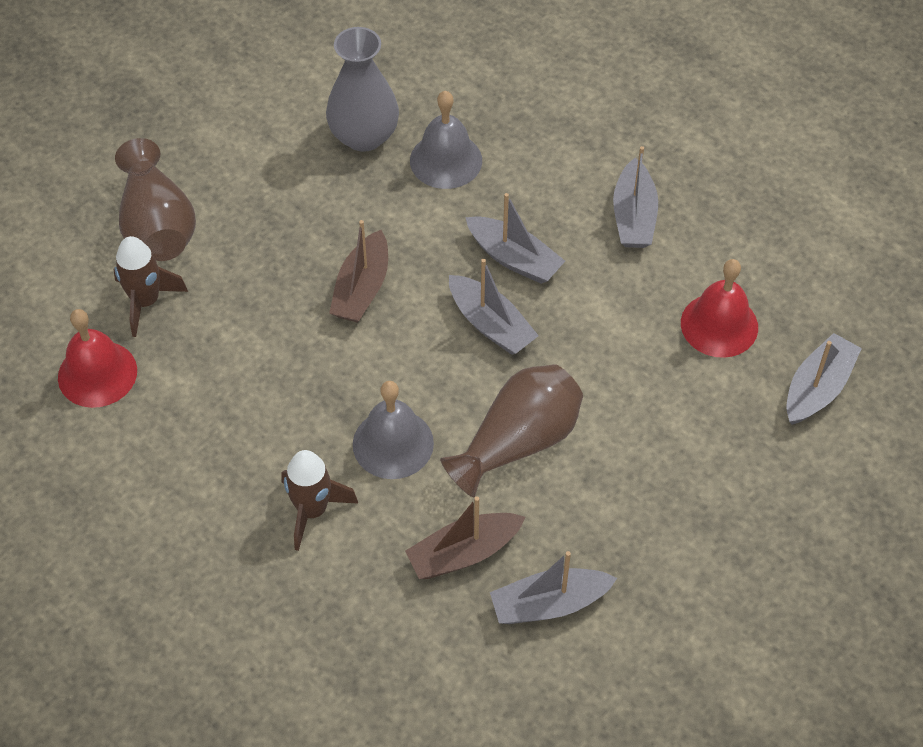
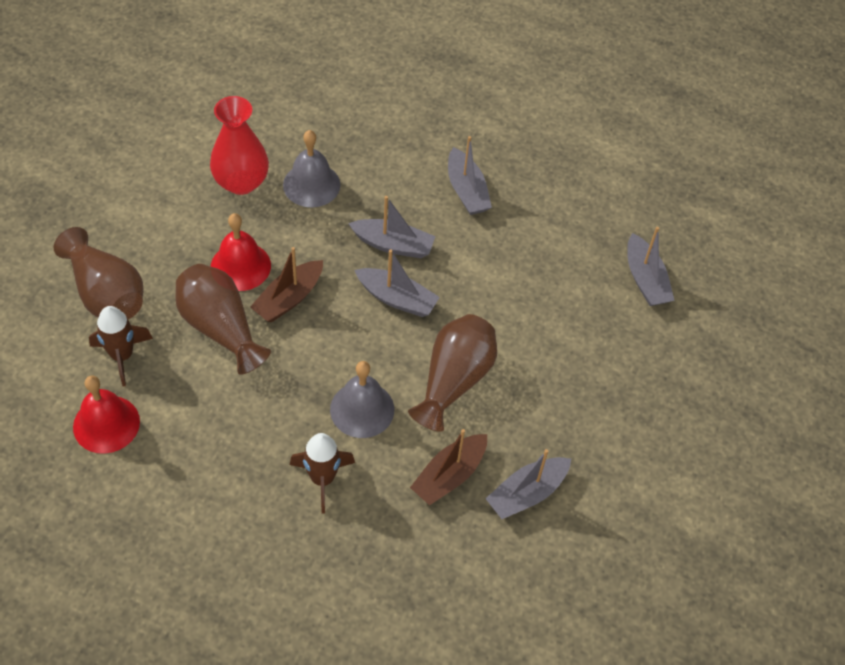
camera: 25 degrees left, 0 degrees up
(268, 301) = (220, 328): none -> brown vase
(362, 289) = (289, 298): brown boat -> brown boat turned 45 degrees clockwise
(364, 136) = (241, 182): grey vase -> red vase
(719, 325) = (559, 253): red bell -> red bell (240, 266)
(817, 388) = (645, 279): grey boat -> grey boat turned 150 degrees clockwise

